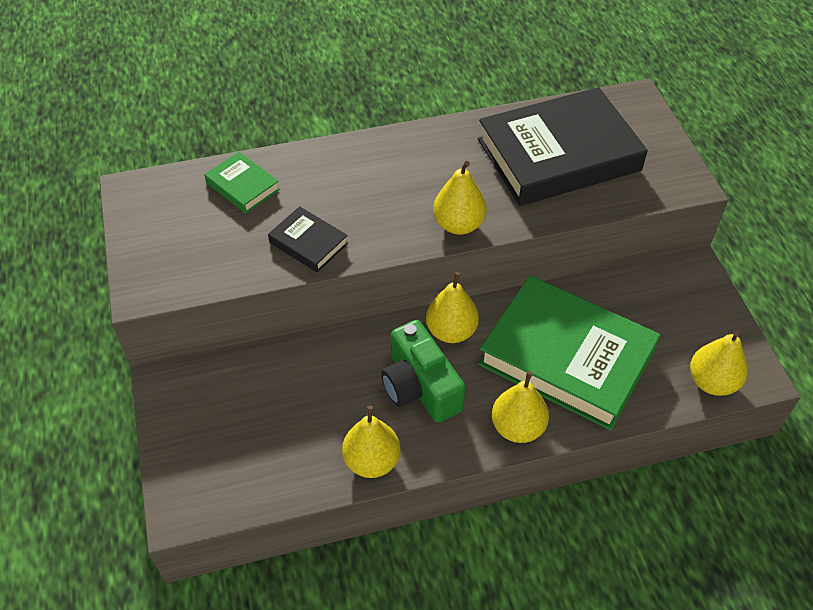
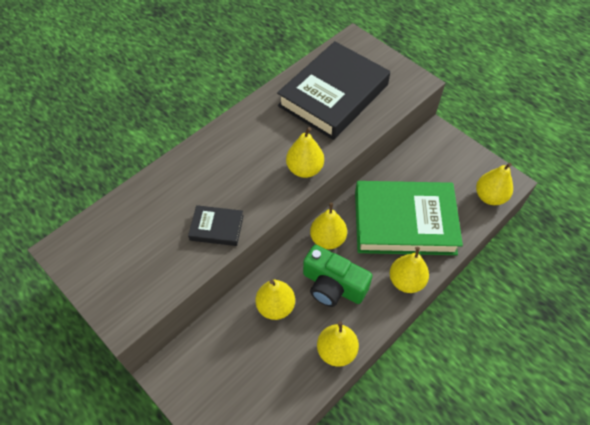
camera: 30 degrees left, 5 degrees up
(242, 186) = (142, 208): green book -> none
(334, 375) = (275, 306): none -> yellow pear

